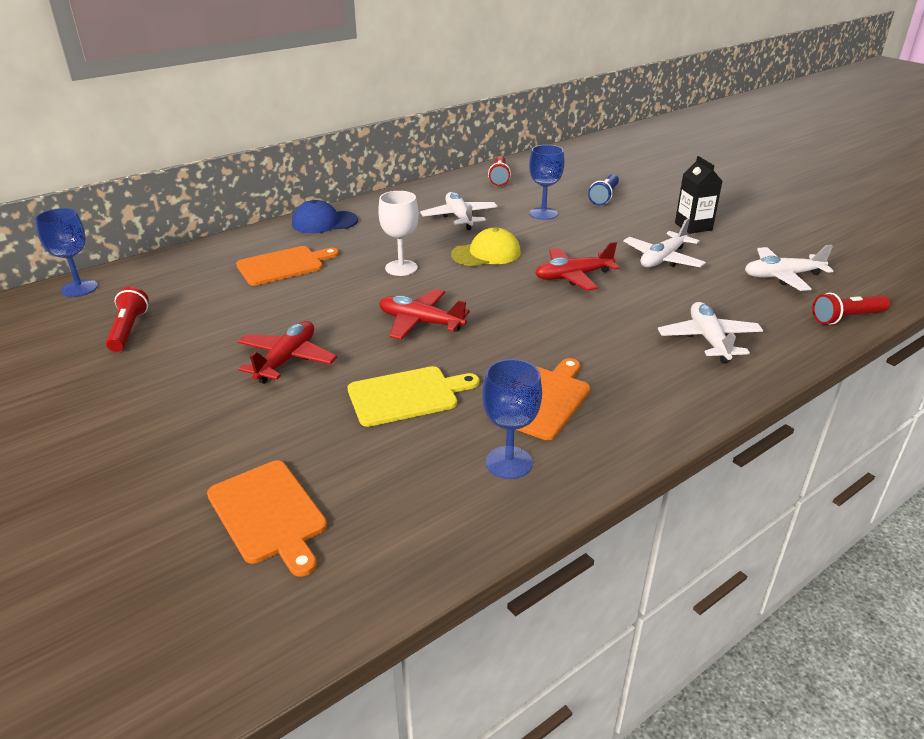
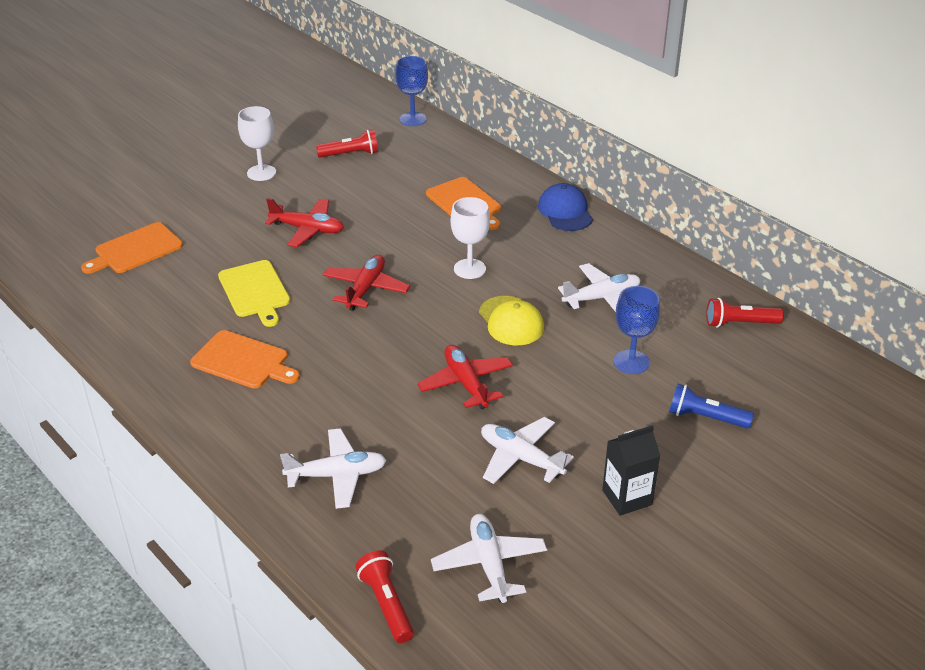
camera: 85 degrees right, 5 degrees up
(123, 399) = (261, 173): none -> white goblet
(509, 462) = (167, 344): blue goblet -> none

